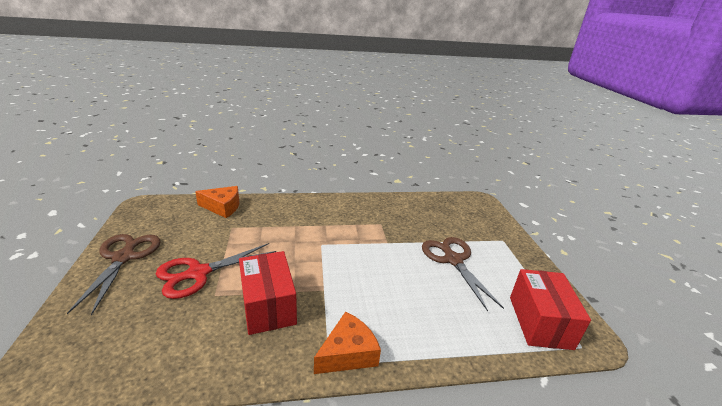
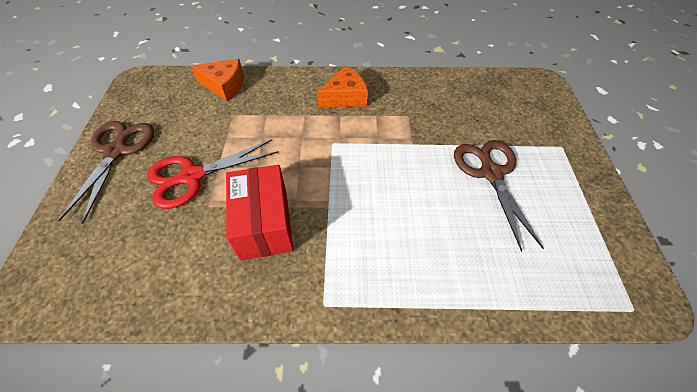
camera: 10 degrees right, 25 degrees up
(348, 353) = (346, 293): orange cheese -> orange cheese (345, 97)
(540, 322) = (586, 271): red box -> none

